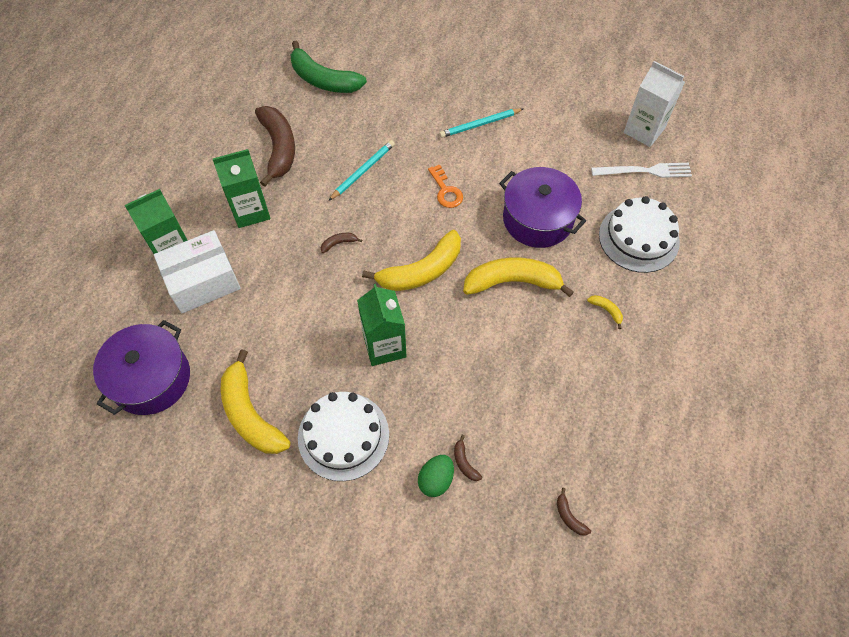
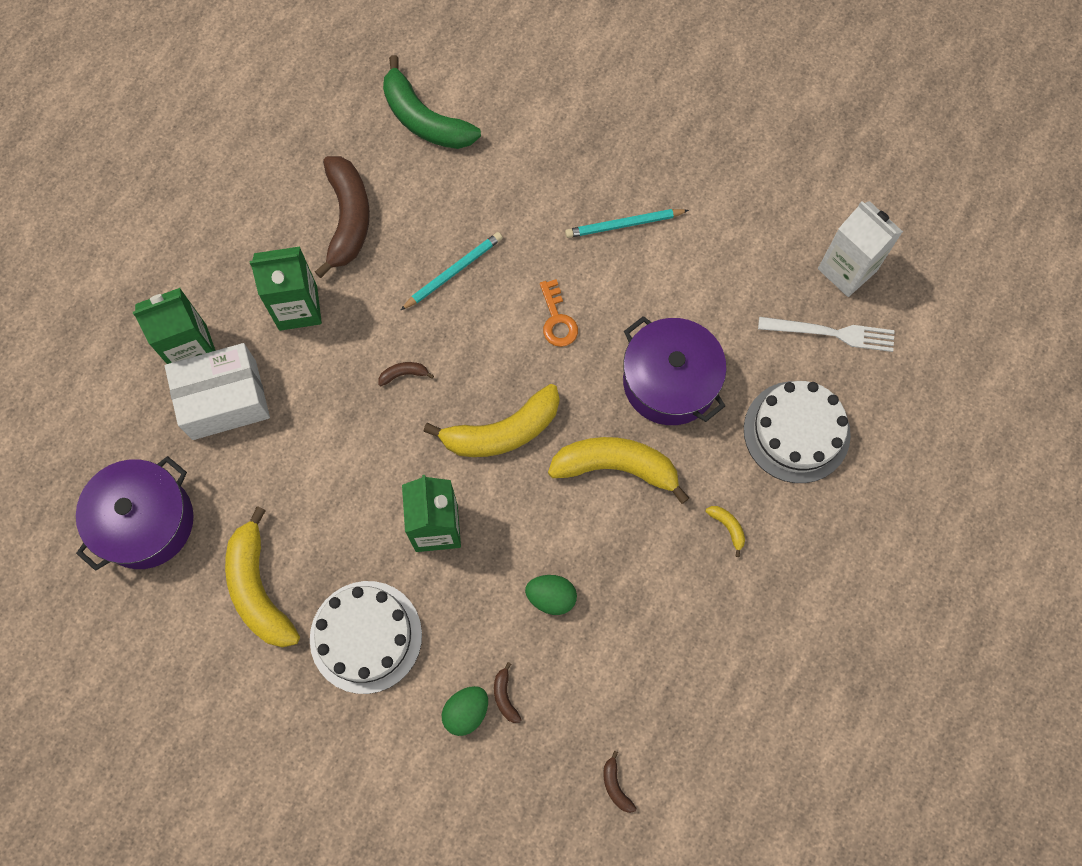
camera: 10 degrees right, 10 degrees up
(484, 382) = (551, 597): none -> green egg

